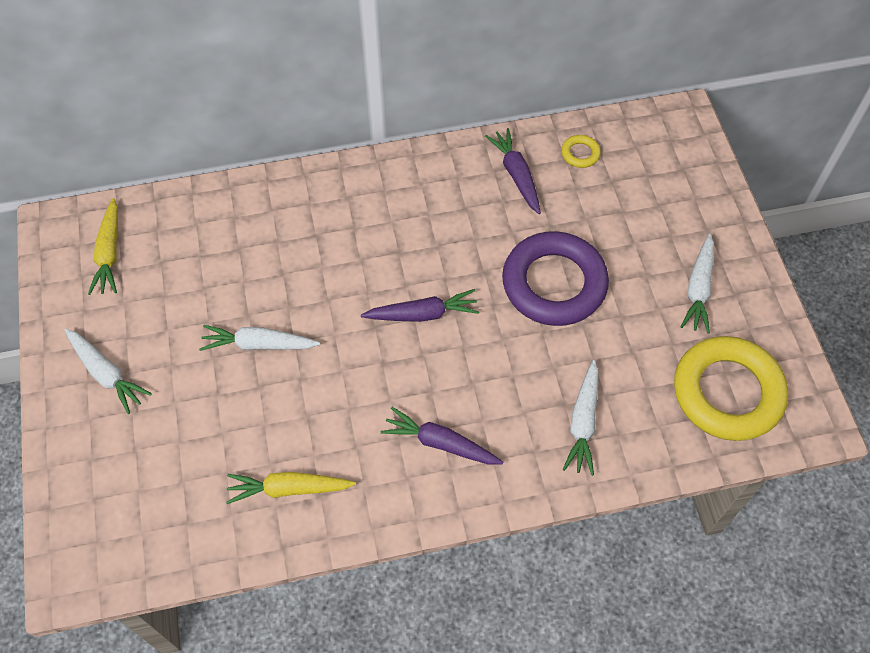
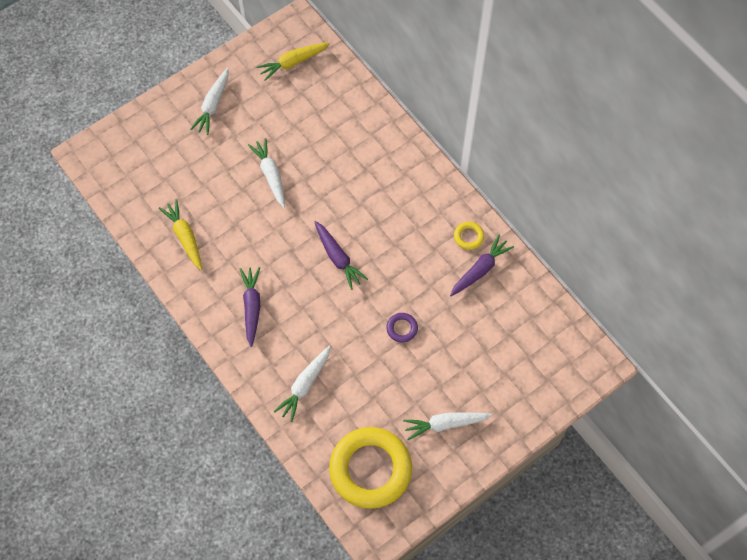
camera: 65 degrees right, 5 degrees up
(554, 283) = (402, 328): purple ring -> purple ring, size x0.40
(580, 154) = (522, 304): yellow ring -> yellow ring (468, 237)
(583, 423) = (304, 385): white carrot -> white carrot turned 45 degrees counterclockwise

